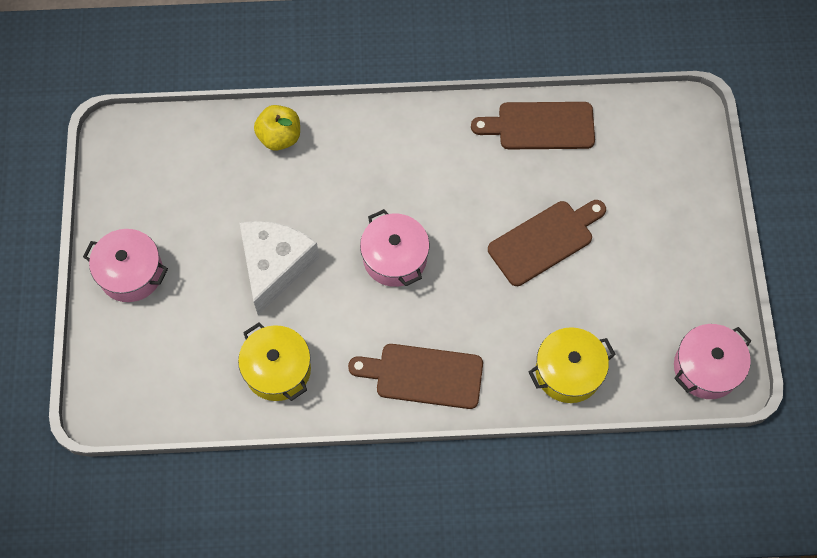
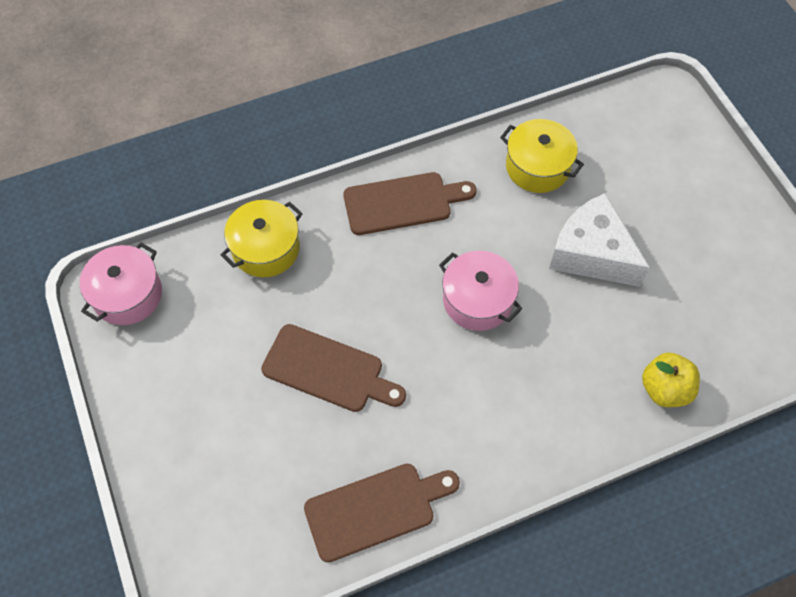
camera: 160 degrees right, 5 degrees down
(131, 273) = (721, 204): pink pot -> none
(275, 266) = (591, 253): white cheese -> white cheese turned 135 degrees clockwise
(544, 240) = (328, 370): brown cutting board -> brown cutting board turned 105 degrees counterclockwise

